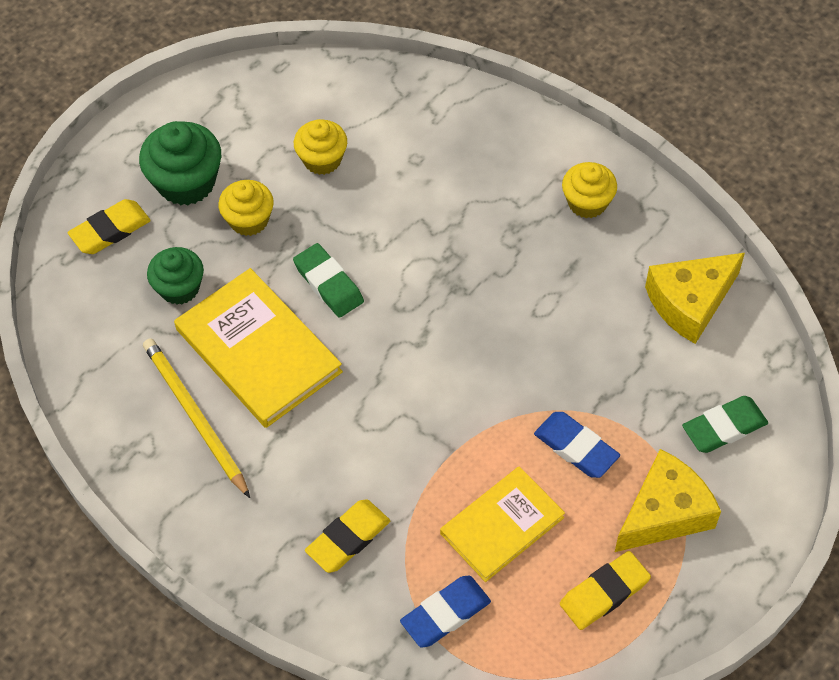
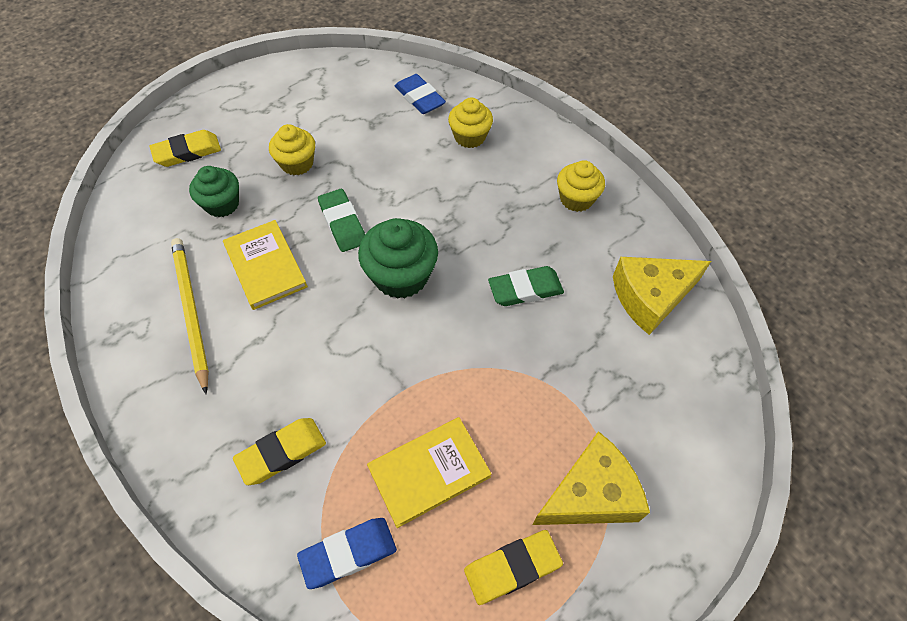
camera: 10 degrees right, 0 degrees up
(186, 182) = (260, 128): green cupcake -> green cupcake (401, 276)
(258, 350) = (265, 266): yellow book -> yellow book, size x0.67
(322, 159) = (370, 130): yellow cupcake -> yellow cupcake (470, 137)
(576, 447) = (518, 409): blue eraser -> blue eraser (419, 98)
(724, 427) = (663, 419): green eraser -> green eraser (525, 289)

